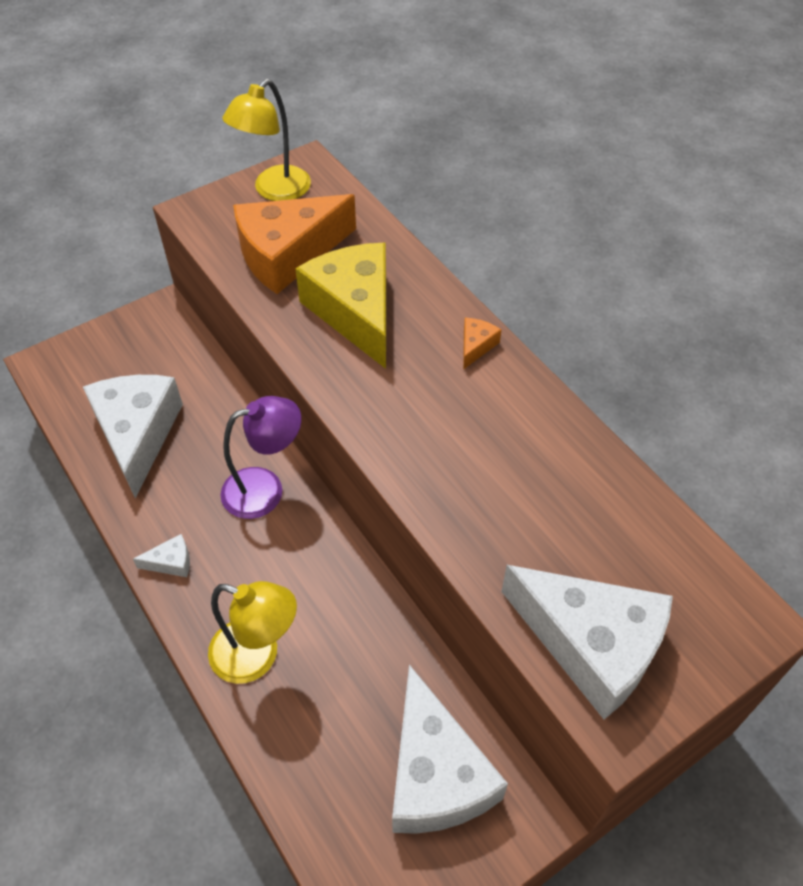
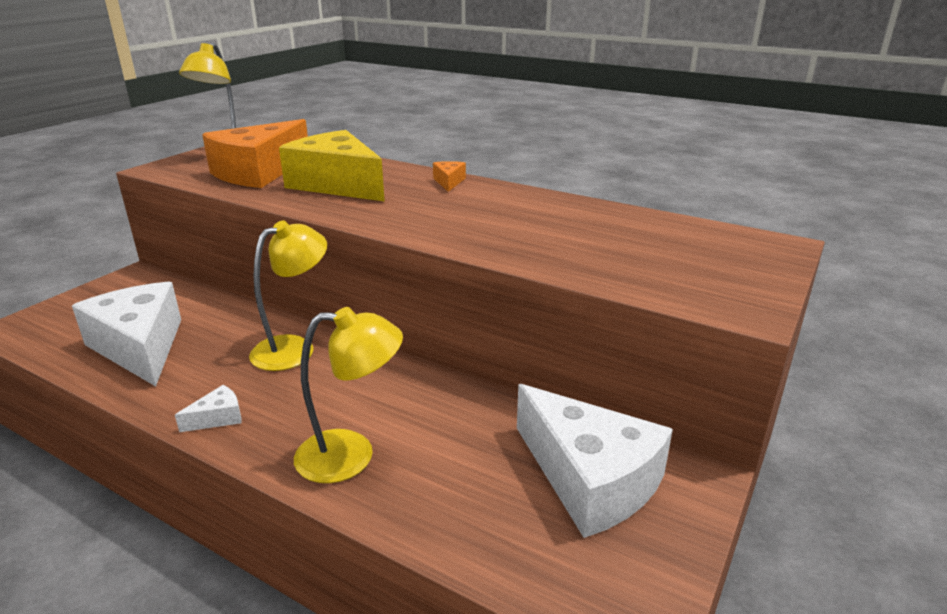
camera: 25 degrees left, 25 degrees down
(265, 489) = (294, 348): purple lamp -> yellow lamp
(591, 645) = (679, 280): white cheese -> none

